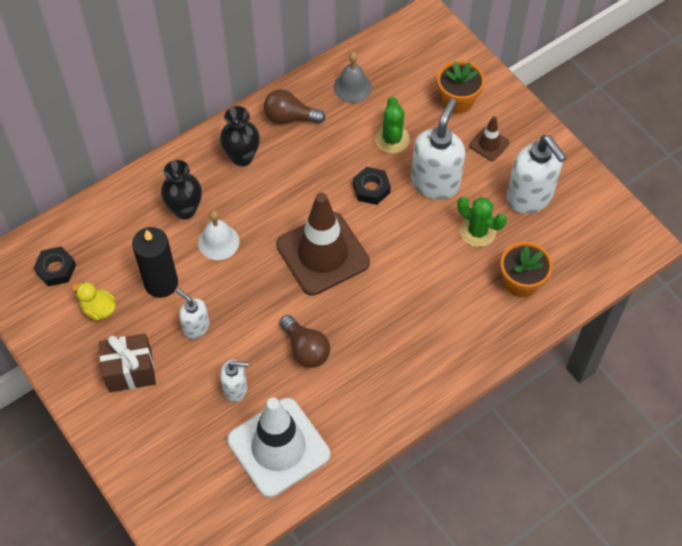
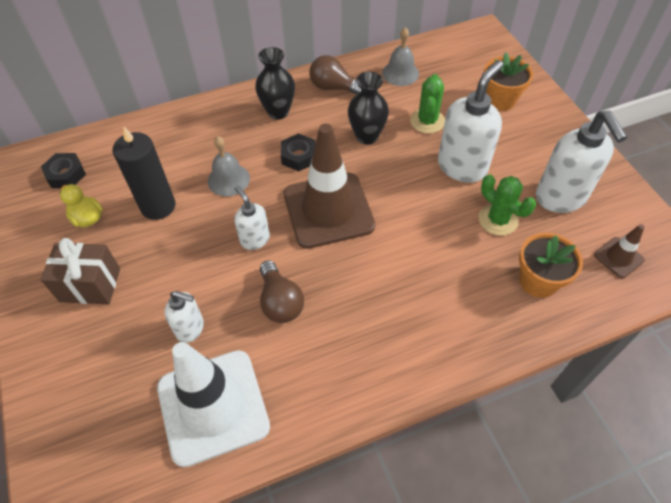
camera: 15 degrees right, 5 degrees down
(185, 210) = (208, 146): black vase -> black vase (367, 136)
(196, 327) = (174, 255): white soap dispenser -> white soap dispenser (254, 239)
(218, 242) = (228, 179): white bell -> grey bell
(371, 189) = (395, 160): black nut -> black nut (299, 156)
(489, 144) = (525, 141): brown traffic cone -> brown traffic cone (618, 257)

